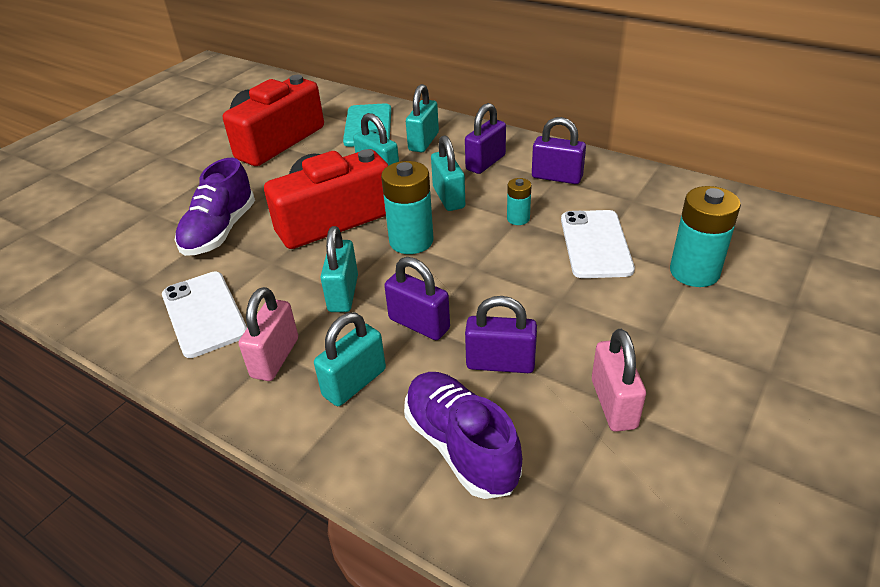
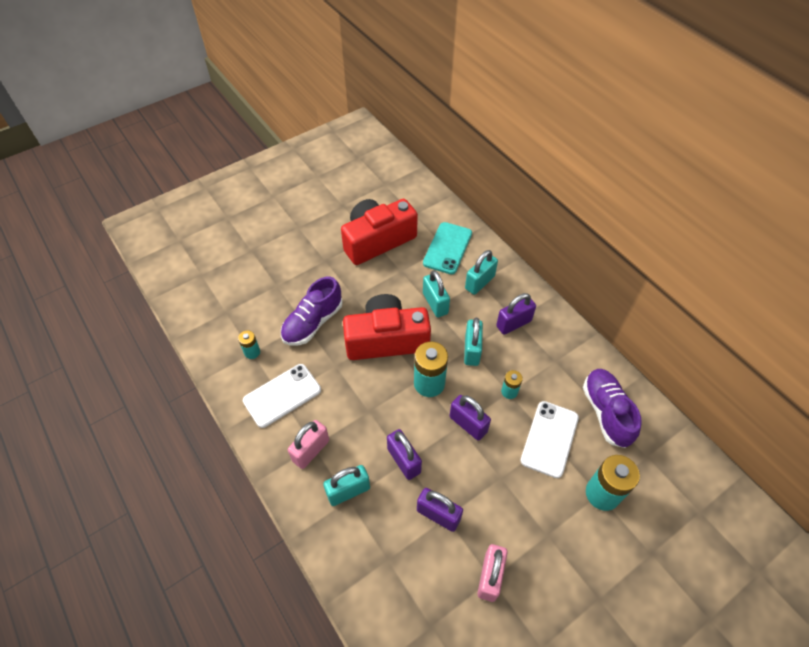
camera: 20 degrees right, 15 degrees up
(139, 284) = (252, 352): none -> turquoise battery
(204, 314) = (282, 395): white phone -> white phone turned 60 degrees clockwise
(343, 294) = (368, 414): turquoise padlock -> none
(461, 446) = (388, 566): purple shoe -> purple shoe (606, 412)
(556, 177) = (557, 360): purple padlock -> purple padlock (468, 424)

